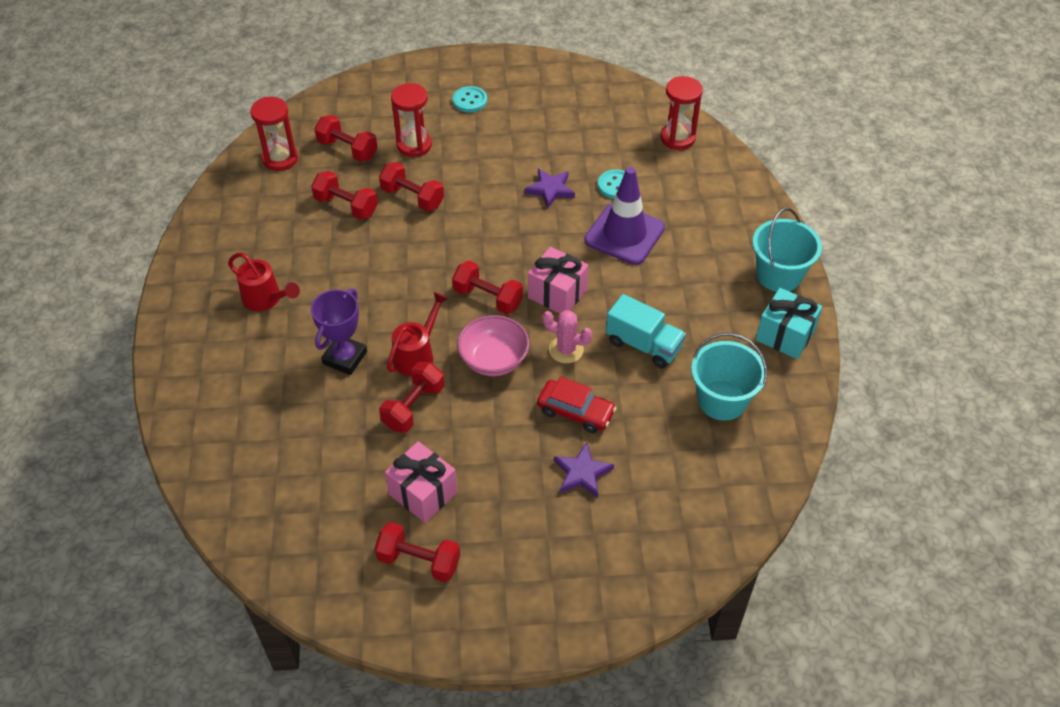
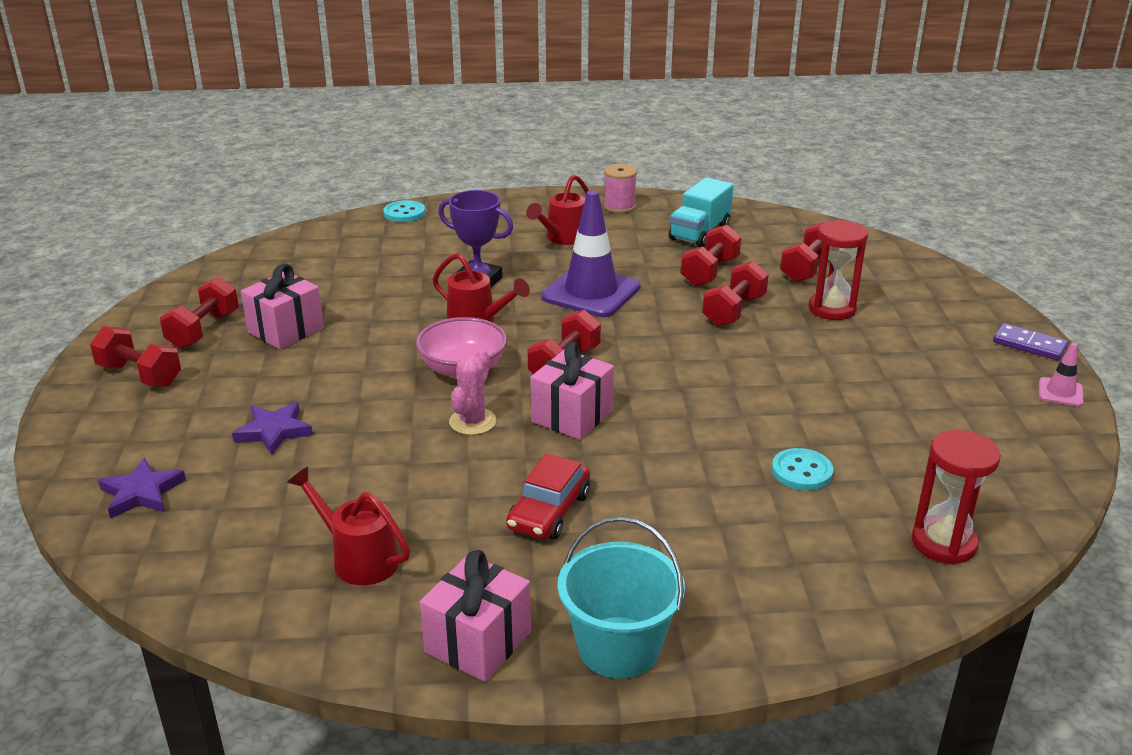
camera: 90 degrees right, 20 degrees down
(204, 258) = (619, 206): none -> pink spool
(280, 159) = (778, 232): red hourglass -> none
(413, 407) = (402, 321): red dumbbell -> red dumbbell (139, 375)
(470, 62) = (1029, 345): none -> purple domino
(470, 100) = (942, 346): turquoise button -> turquoise button (404, 213)
(527, 62) = (1060, 392): none -> pink traffic cone
(550, 190) = (775, 412): purple star -> purple star (141, 493)
(575, 411) = (369, 428): red car -> red car (549, 511)
(624, 234) = (695, 477): purple traffic cone -> purple traffic cone (591, 292)
(644, 345) = (473, 487): turquoise truck -> turquoise truck (699, 233)
(722, 400) = (358, 558): turquoise bucket -> red watering can
(785, 335) = (478, 642): turquoise gift -> pink gift

